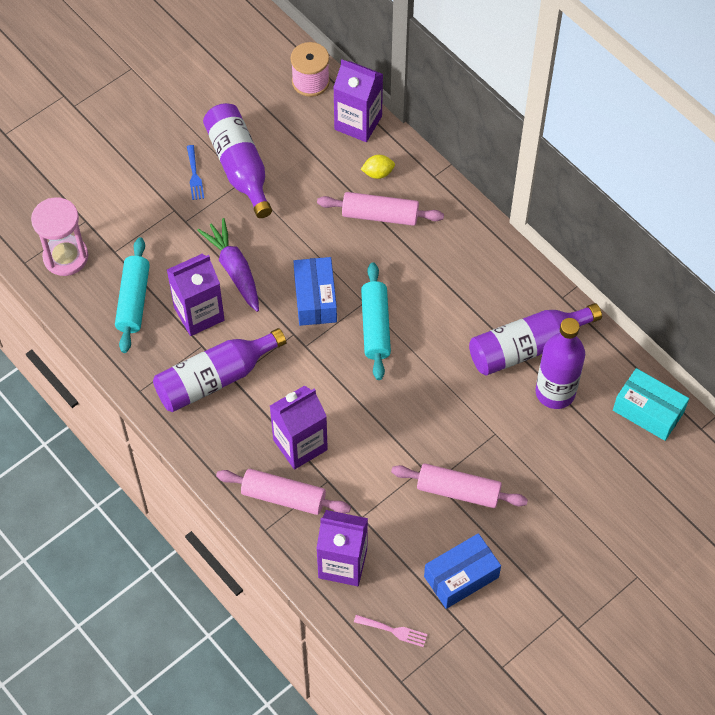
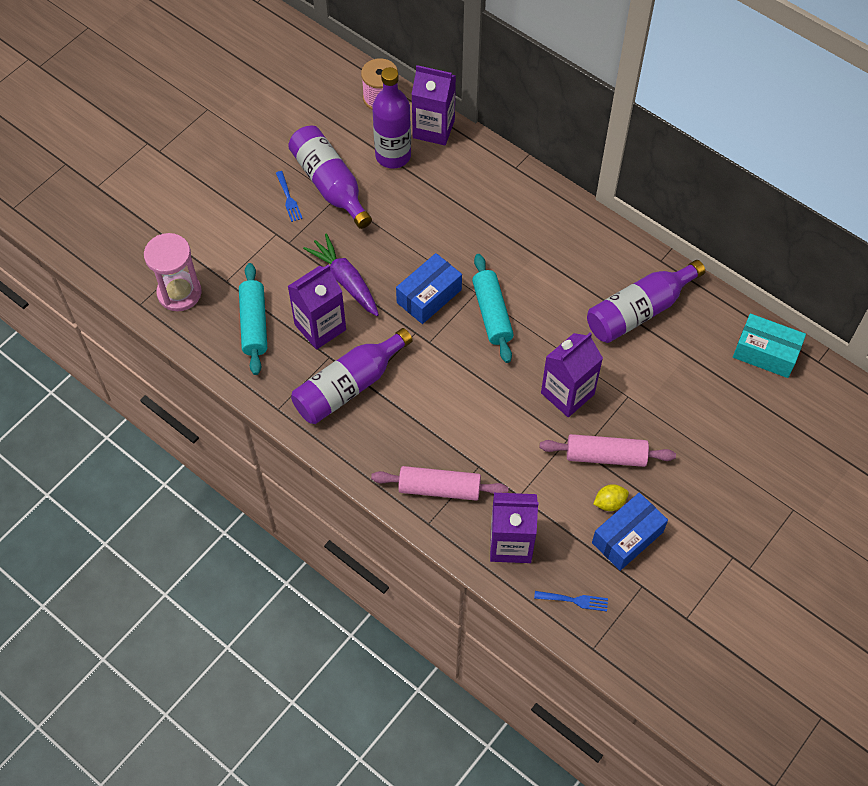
camera: 10 degrees left, 0 degrees up
(300, 445) = (444, 436): purple carton -> purple carton (567, 393)
(315, 299) = (429, 296): blue box -> blue box turned 60 degrees clockwise
(378, 173) = (462, 172): yellow lemon -> yellow lemon (609, 503)
(380, 215) = (473, 210): pink rolling pin -> none
(393, 631) = (574, 600): pink fork -> blue fork
(555, 392) = (675, 349): purple bottle -> purple bottle (393, 156)

